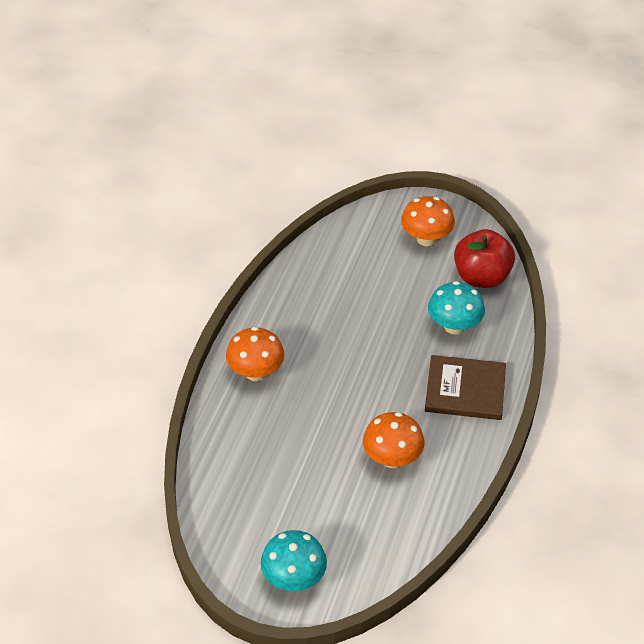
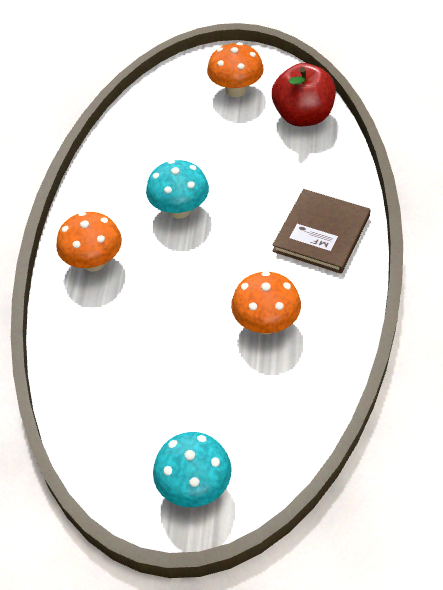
camera: 10 degrees left, 5 degrees up
(454, 326) = (290, 170): turquoise mushroom -> turquoise mushroom (179, 209)
(465, 390) = (321, 233): brown book -> brown book turned 60 degrees counterclockwise

